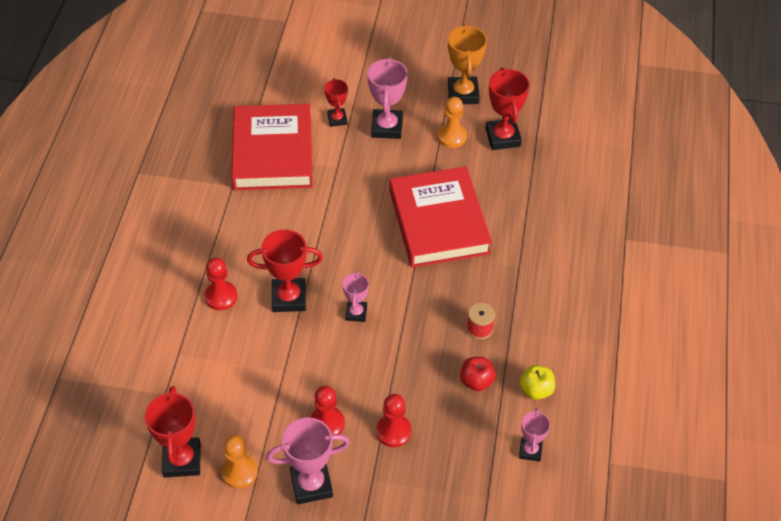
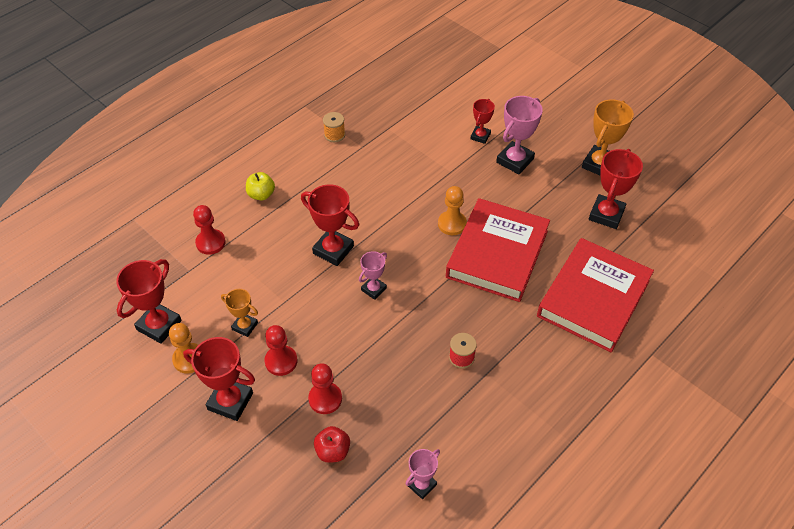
camera: 35 degrees right, 0 degrees up
(195, 187) = (334, 135): none -> orange spool
(221, 297) = (286, 222): red pawn -> red pawn (210, 243)
(266, 413) = (245, 326): none -> orange trophy
(273, 152) = (411, 137): red book -> red book (593, 298)
(311, 484) = (230, 401): pink trophy -> red trophy
(452, 137) = (562, 193): orange pawn -> orange pawn (452, 224)
(476, 381) = (424, 399): red apple -> red apple (333, 451)
(536, 390) = (468, 436): yellow apple -> yellow apple (261, 194)

